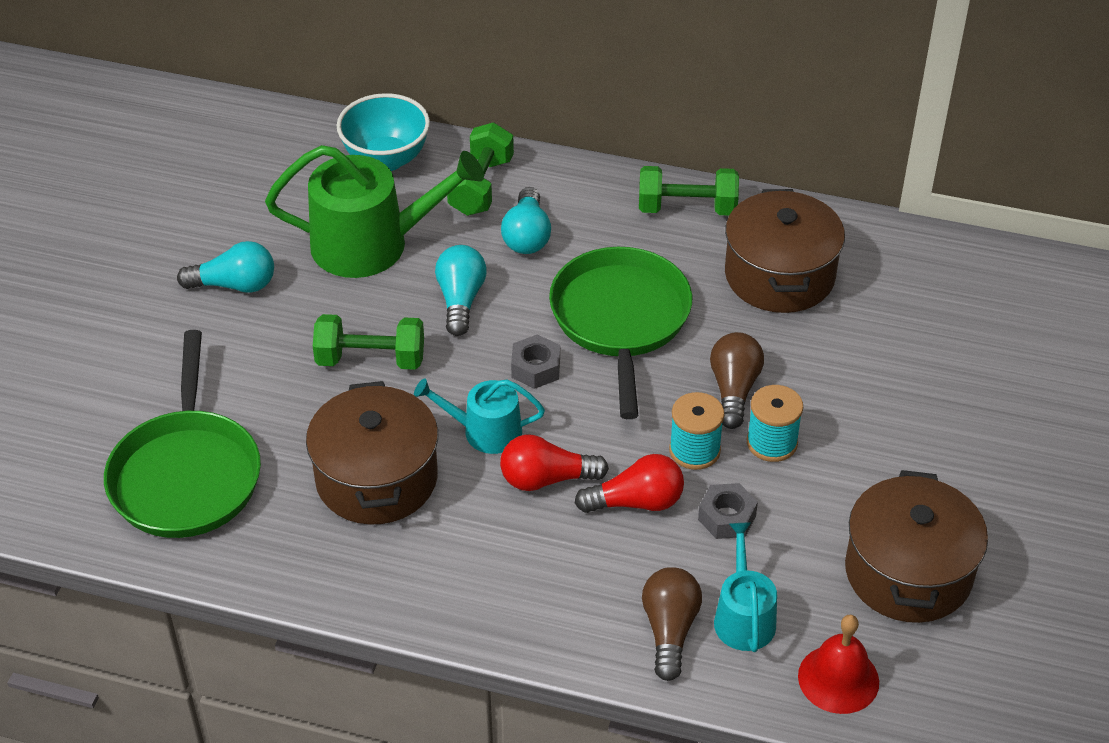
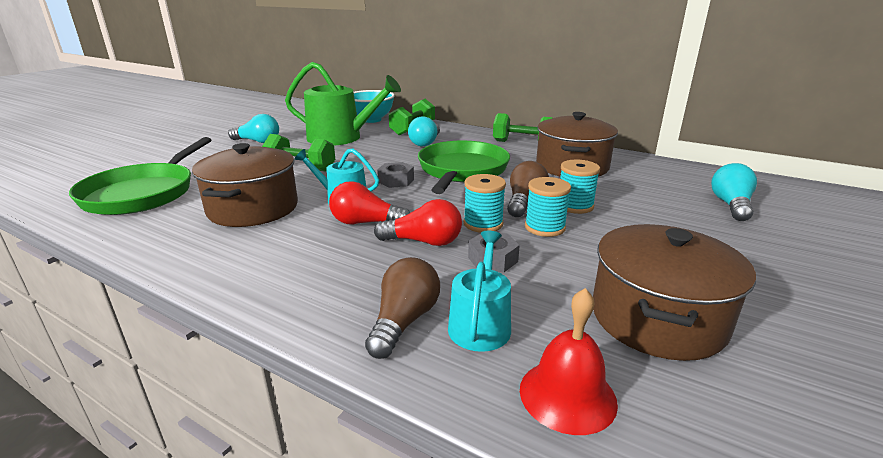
camera: 15 degrees right, 20 degrees down
(460, 300) = (371, 156): turquoise light bulb -> turquoise light bulb (731, 205)
(800, 385) = (574, 206): none -> turquoise spool

